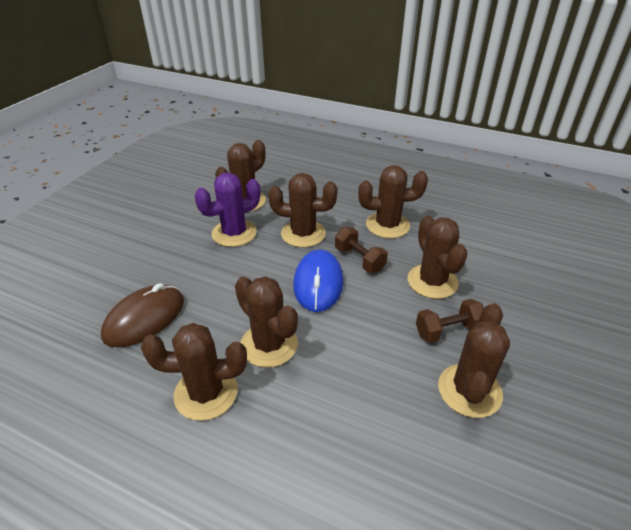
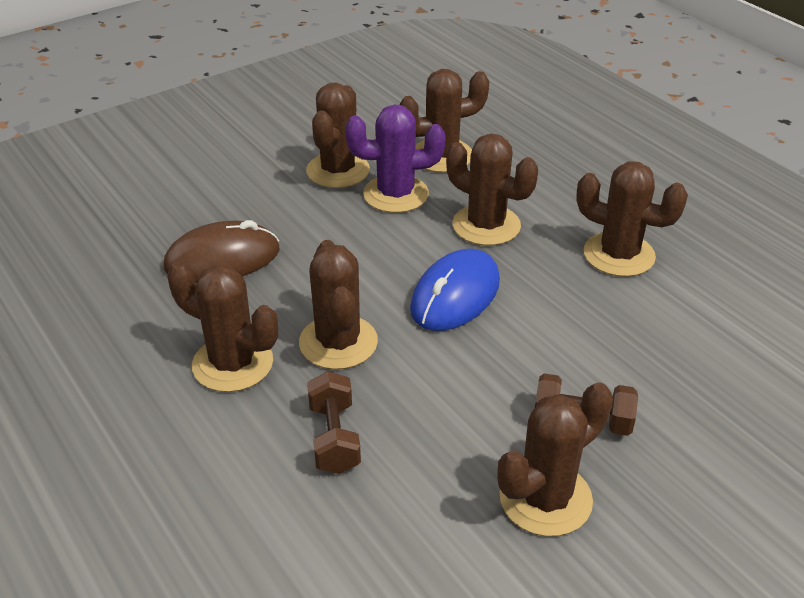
camera: 30 degrees right, 0 degrees up
(359, 259) = (536, 286): brown dumbbell -> brown dumbbell (334, 438)
(432, 281) = (617, 352): brown cactus -> brown cactus (338, 171)

